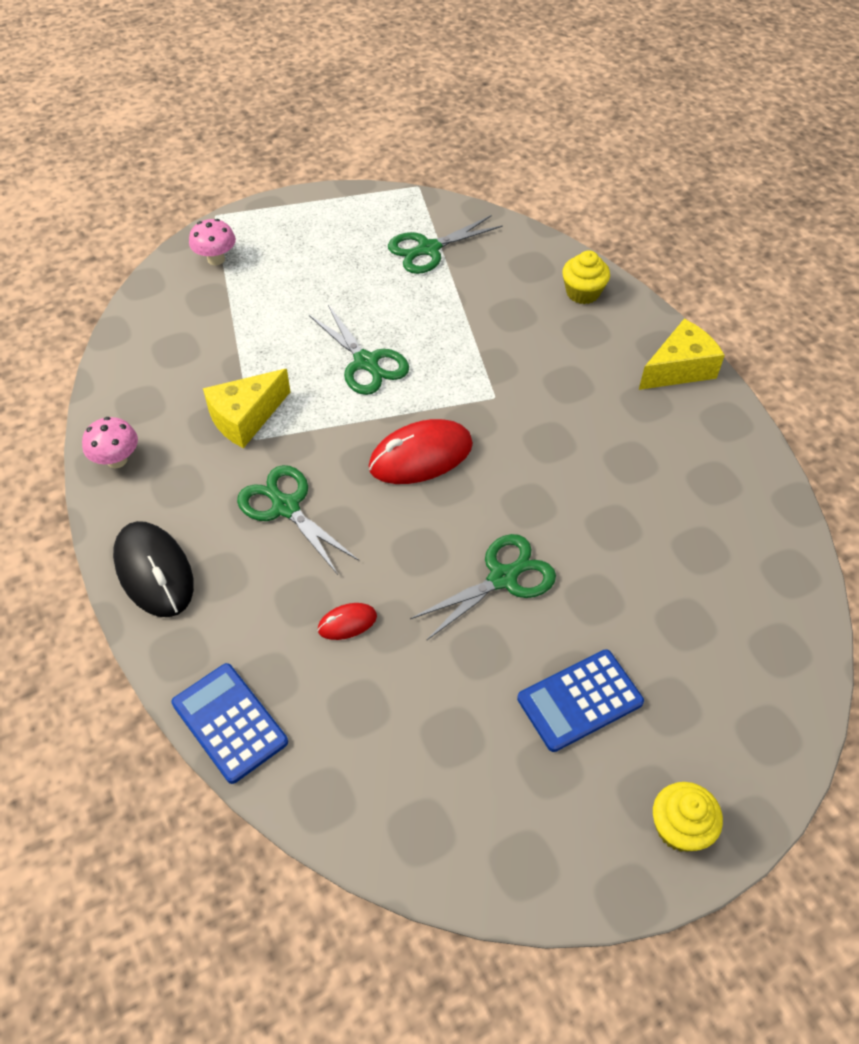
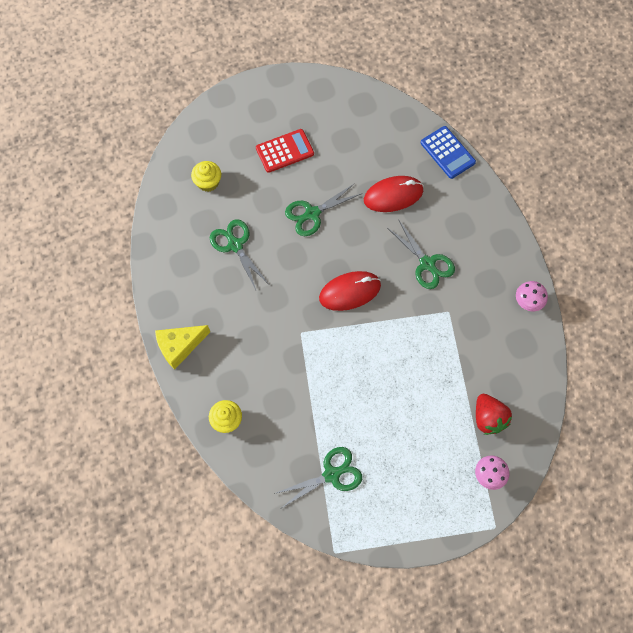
camera: 175 degrees left, 15 degrees up
(154, 572) = (494, 230): black mouse -> none
(207, 314) = (488, 418): none -> red strawberry
(245, 418) = (455, 327): yellow cheese -> none
(347, 623) = (393, 195): red mouse -> red mouse, size x2.01
(366, 362) = (380, 367): green scissors -> green scissors (235, 245)
(580, 700) = (284, 151): blue calculator -> red calculator
(679, 827) = (253, 97): yellow cupcake -> yellow cupcake (208, 182)

